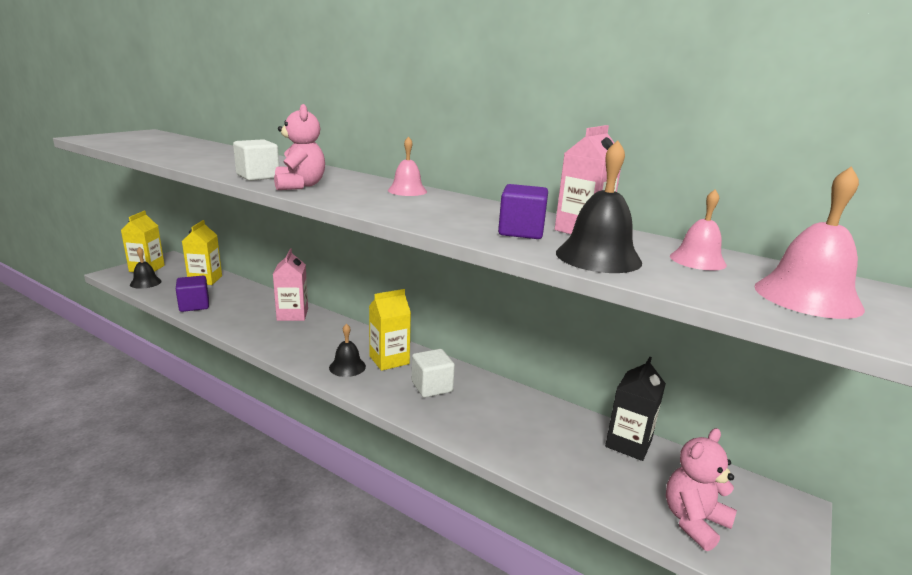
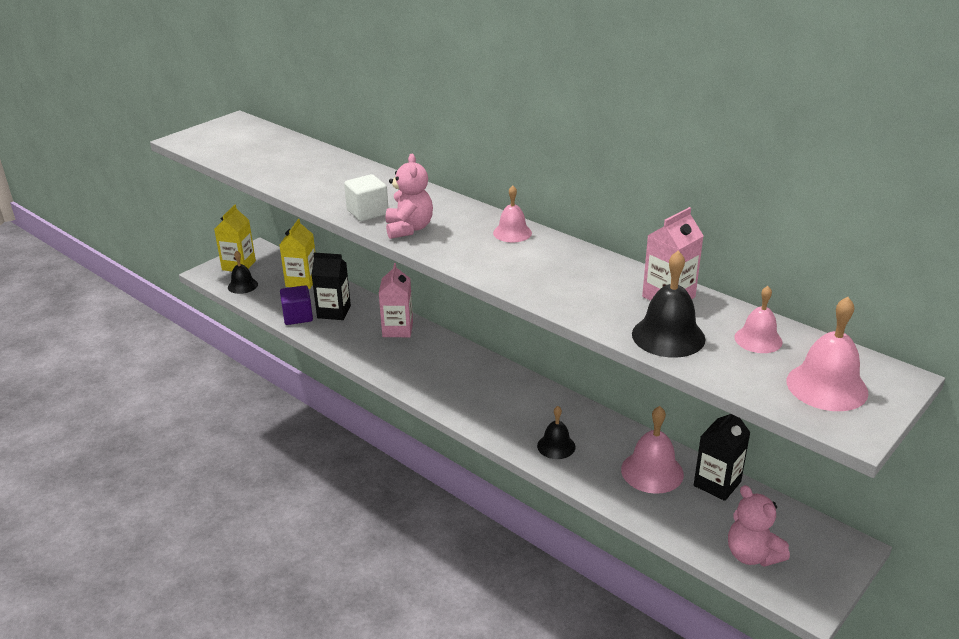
camera: 10 degrees right, 10 degrees up
(231, 302) = (334, 312): none -> black carton
(347, 367) = (455, 394): black bell -> black bell (556, 446)
(389, 360) = (496, 387): yellow carton -> none
(432, 387) = (537, 418): white cube -> none
(521, 232) = (610, 300): purple cube -> none
(558, 434) = (652, 471): none -> pink bell
(693, 521) = (752, 555): pink teddy bear -> pink teddy bear turned 90 degrees counterclockwise

